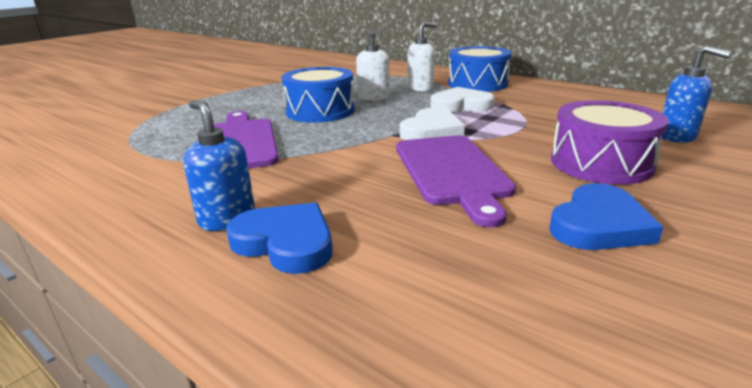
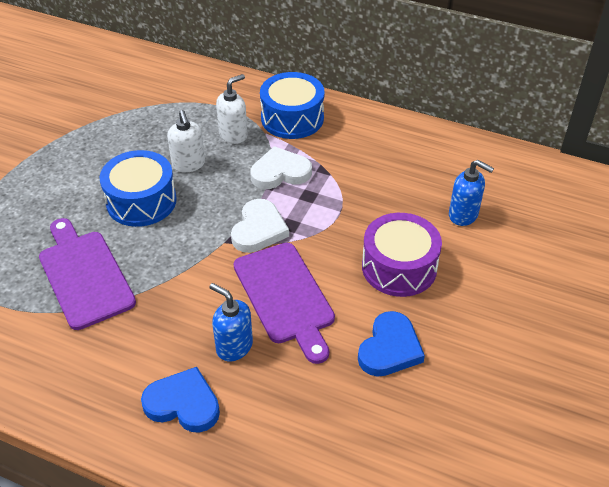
camera: 15 degrees left, 20 degrees up
(227, 219) = (129, 386): blue soap dispenser -> blue soap dispenser (234, 346)

